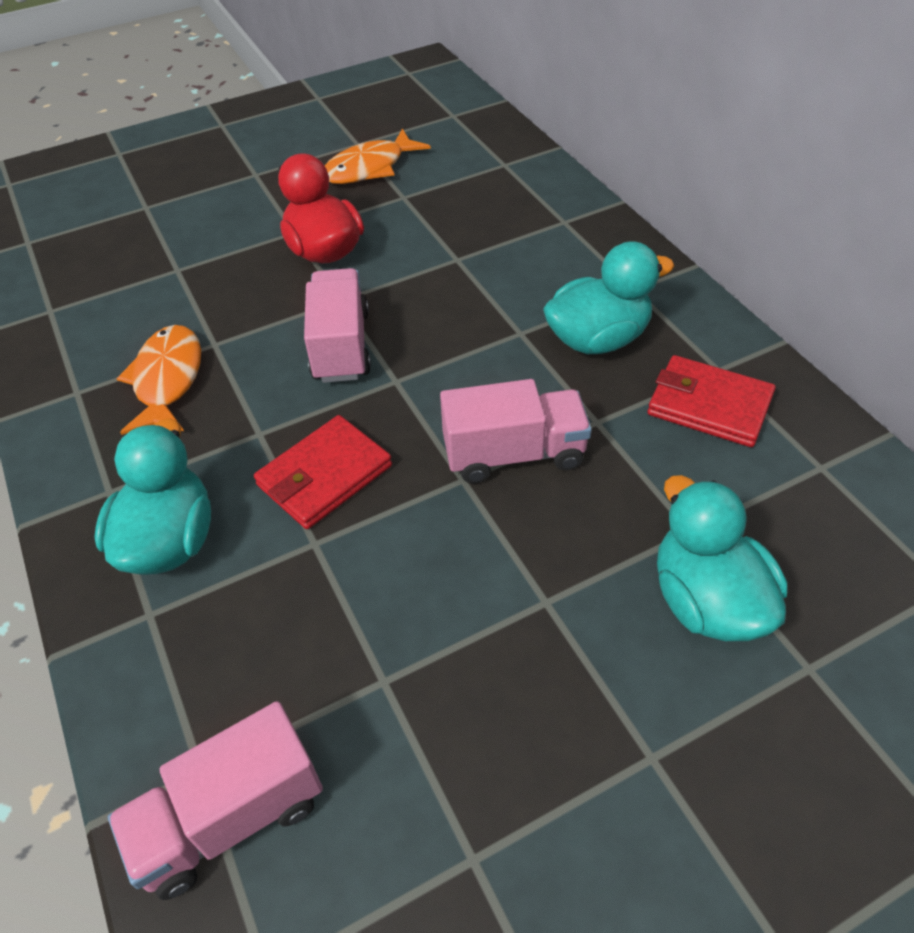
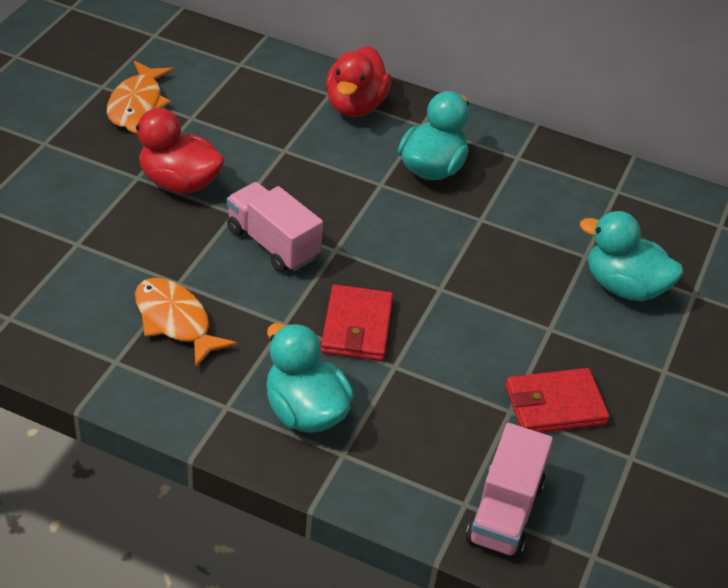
camera: 45 degrees left, 5 degrees down
(514, 454) = (454, 260): pink truck -> none
(579, 242) = (355, 106): none -> red duck
(709, 405) = (532, 181): red wallet -> red wallet (554, 405)

